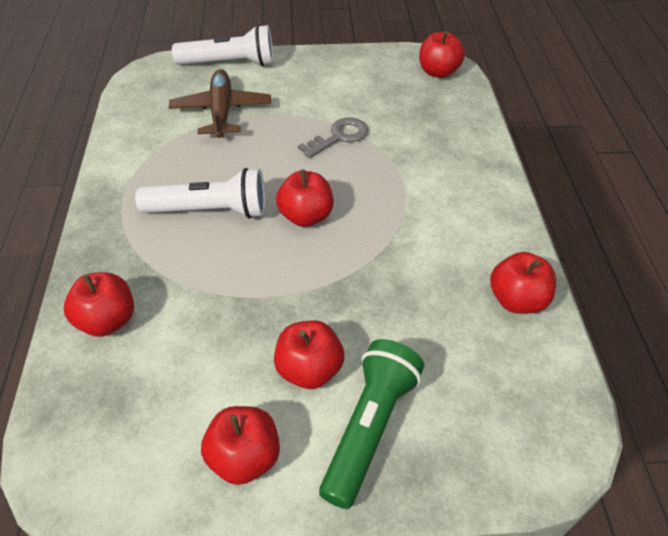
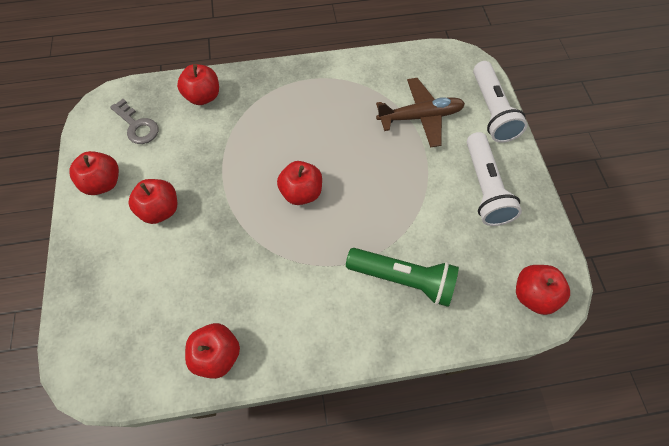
camera: 85 degrees right, 15 degrees up
(209, 211) = (302, 130): white flashlight -> white flashlight (484, 187)
(339, 137) = (403, 208): grey key -> grey key (137, 126)
(369, 428) = (115, 248): green flashlight -> green flashlight (403, 279)

